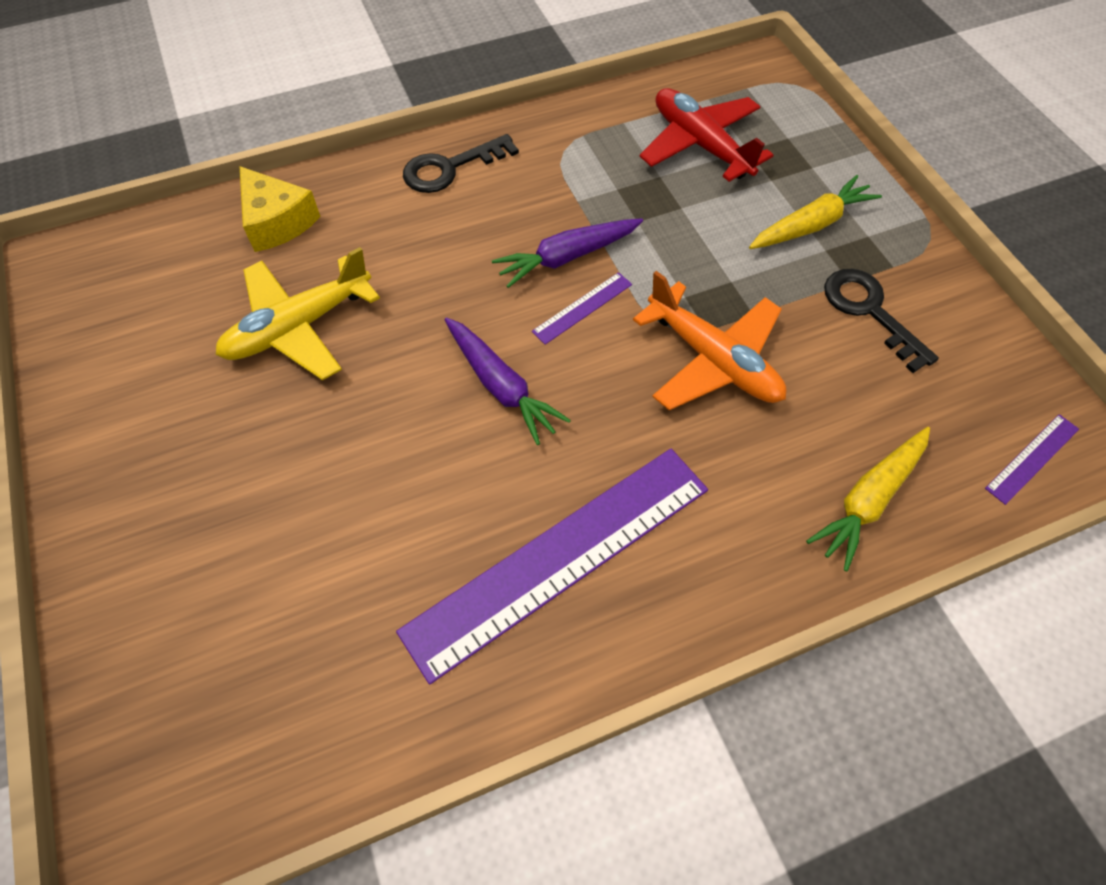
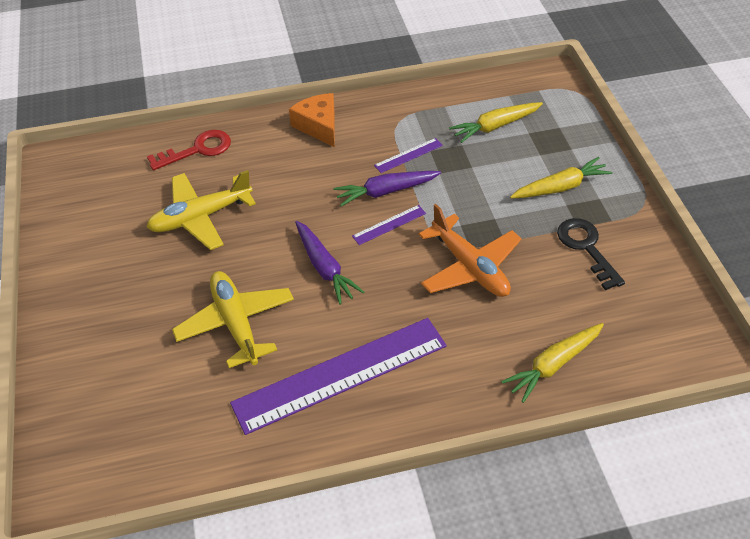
camera: 10 degrees right, 10 degrees down
(277, 222) = (198, 150): yellow cheese -> red key
(382, 494) = (236, 323): none -> yellow plane
(450, 168) = (318, 126): black key -> orange cheese
(700, 145) = (495, 126): red plane -> yellow carrot
(1032, 458) = (674, 353): purple ruler -> purple ruler (408, 155)

